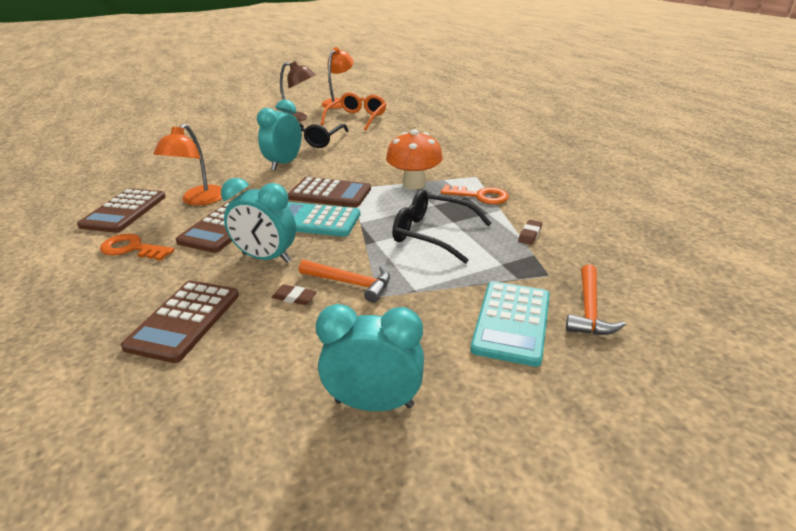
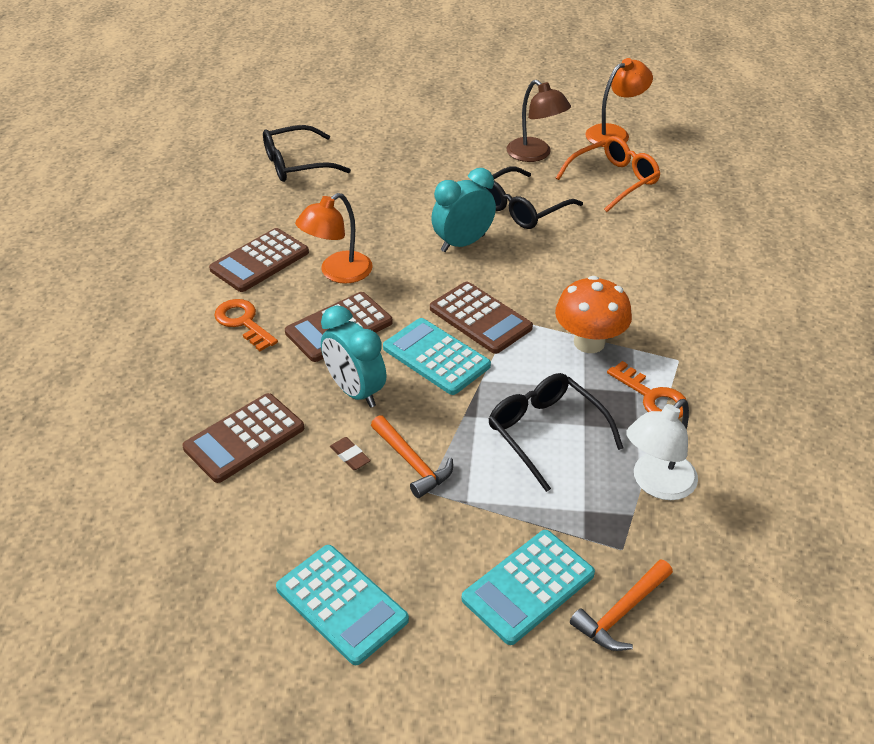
camera: 30 degrees right, 10 degrees up
(123, 158) = (297, 164): none -> black glasses
(374, 403) = (341, 604): turquoise clock -> turquoise calculator
(530, 234) = (656, 484): brown eraser -> white lamp

